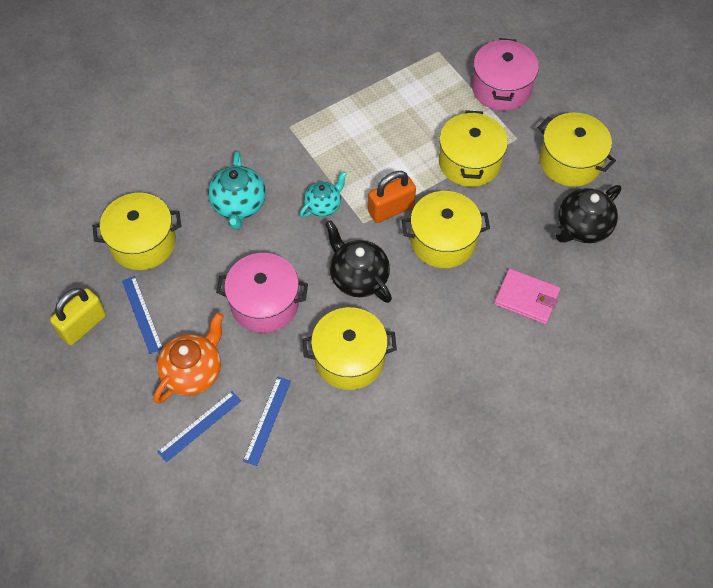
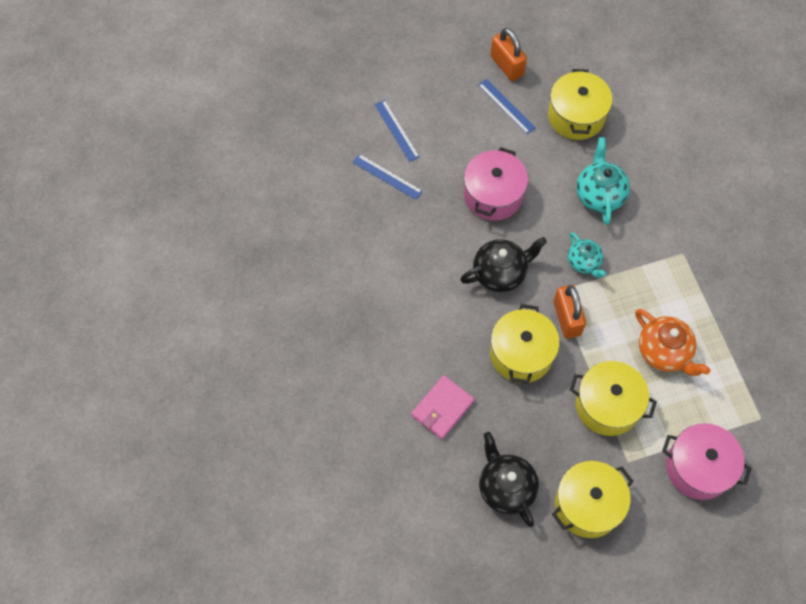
camera: 105 degrees right, 5 degrees up
(83, 325) = (507, 65): yellow padlock -> orange padlock
(142, 314) = (506, 106): blue ruler -> blue ruler turned 60 degrees clockwise
(193, 371) = (444, 133): orange teapot -> orange teapot (664, 352)
(239, 205) = (599, 194): turquoise teapot -> turquoise teapot turned 75 degrees clockwise
(349, 358) = (423, 247): yellow pot -> none

